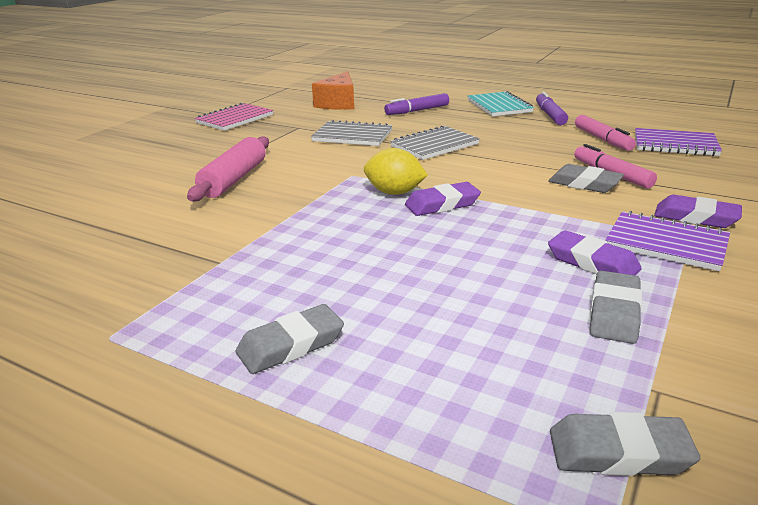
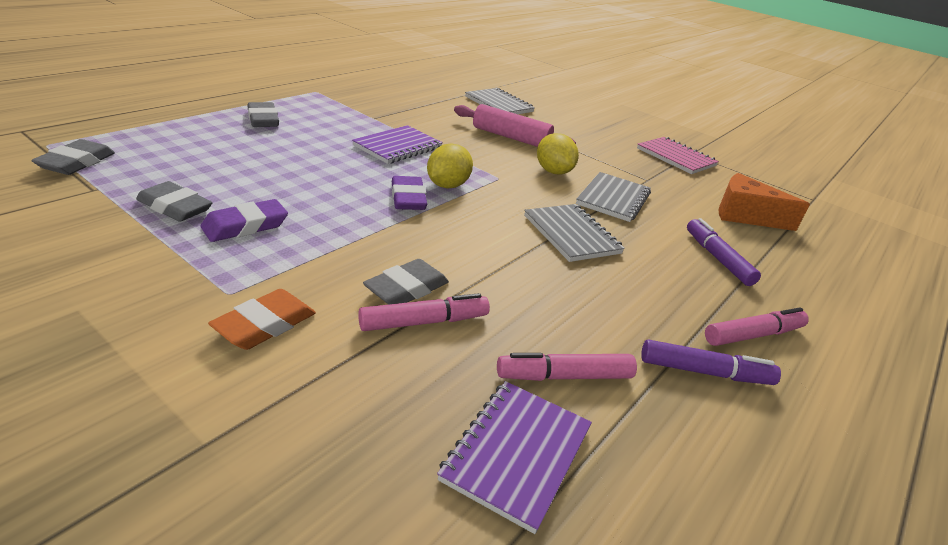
camera: 95 degrees right, 5 degrees up
(111, 195) = (499, 104): none -> grey notebook
(314, 157) = (553, 171): none -> yellow lemon
(499, 106) = (753, 335): turquoise notebook -> pink marker
(666, 243) = (234, 276): purple notebook -> purple notebook (397, 147)
(695, 217) = (265, 325): purple eraser -> orange eraser

